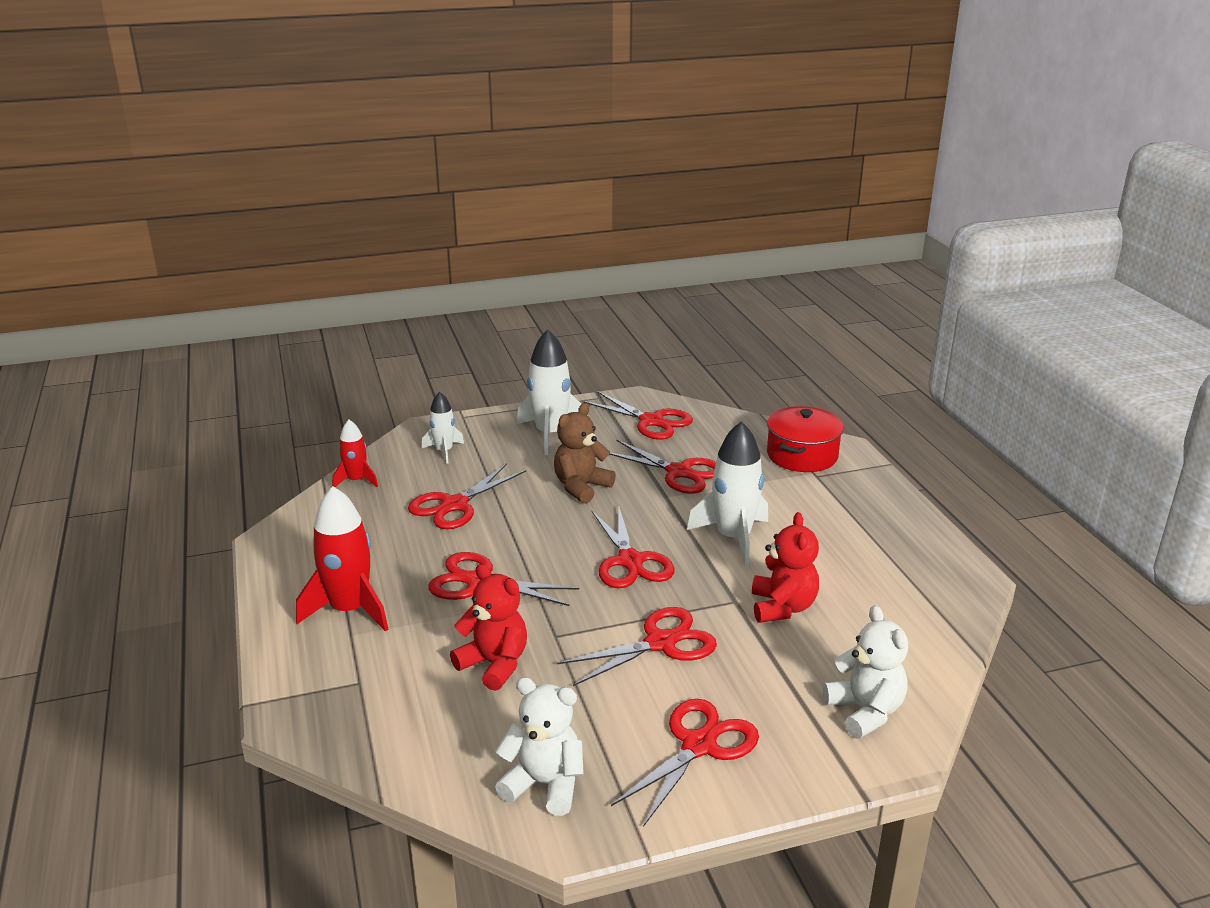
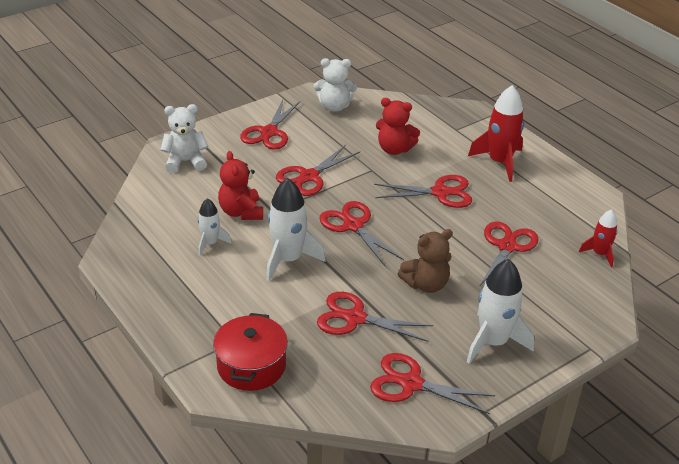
camera: 160 degrees right, 10 degrees up
(444, 451) = (565, 299): white rocket -> white rocket (210, 243)
(581, 487) = (426, 284): brown teddy bear -> brown teddy bear turned 45 degrees clockwise
(865, 711) = (185, 162): white teddy bear -> white teddy bear turned 120 degrees clockwise

